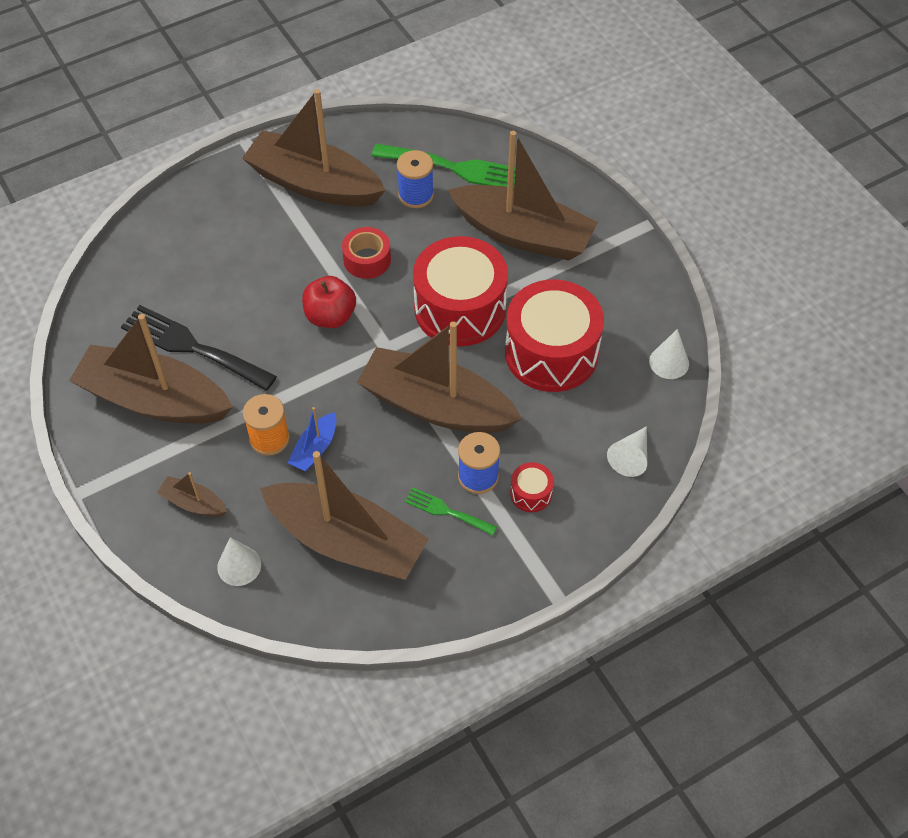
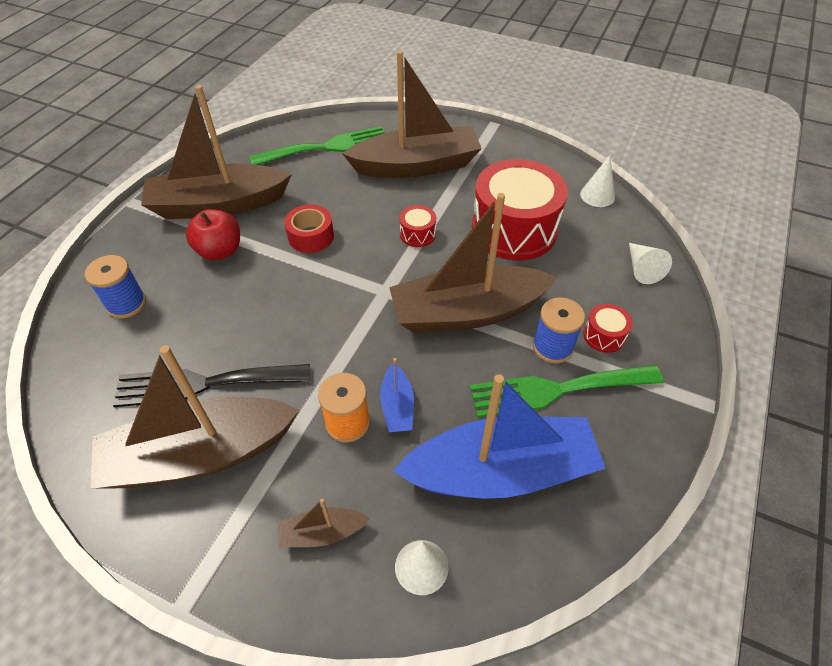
camera: 35 degrees left, 5 degrees down
(330, 316) = (316, 292): red apple -> red apple (220, 251)
(346, 541) = (500, 471): brown boat -> blue boat
(416, 195) = (311, 176): blue spool -> blue spool (126, 304)
(446, 511) = (556, 390): green fork -> green fork, size x1.93
(460, 309) = (417, 234): red drum -> red drum, size x0.42

